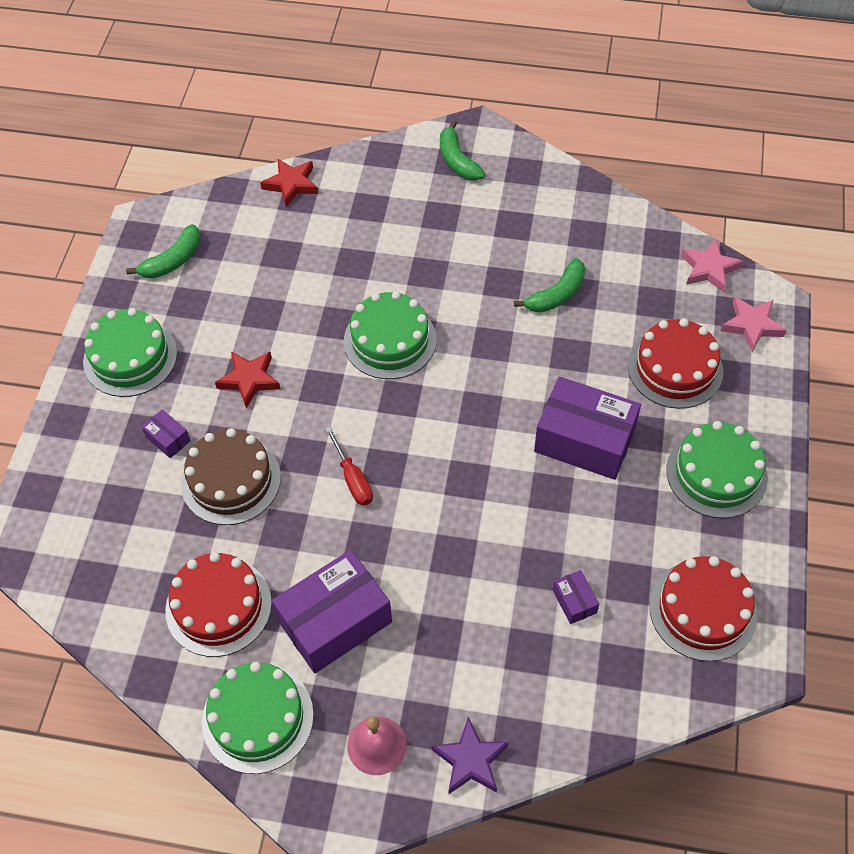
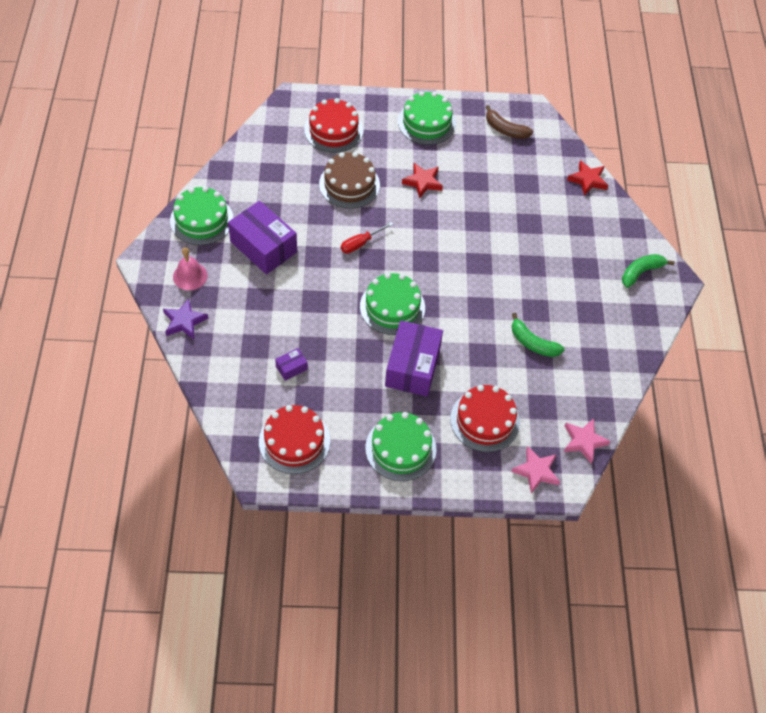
camera: 75 degrees right, 0 degrees up
(168, 439) = (372, 150): purple box -> none
(173, 261) = (505, 130): green banana -> brown banana
(218, 606) = (266, 192): red cake -> red cake (333, 130)
(390, 340) = (469, 250): green cake -> green cake (392, 307)

